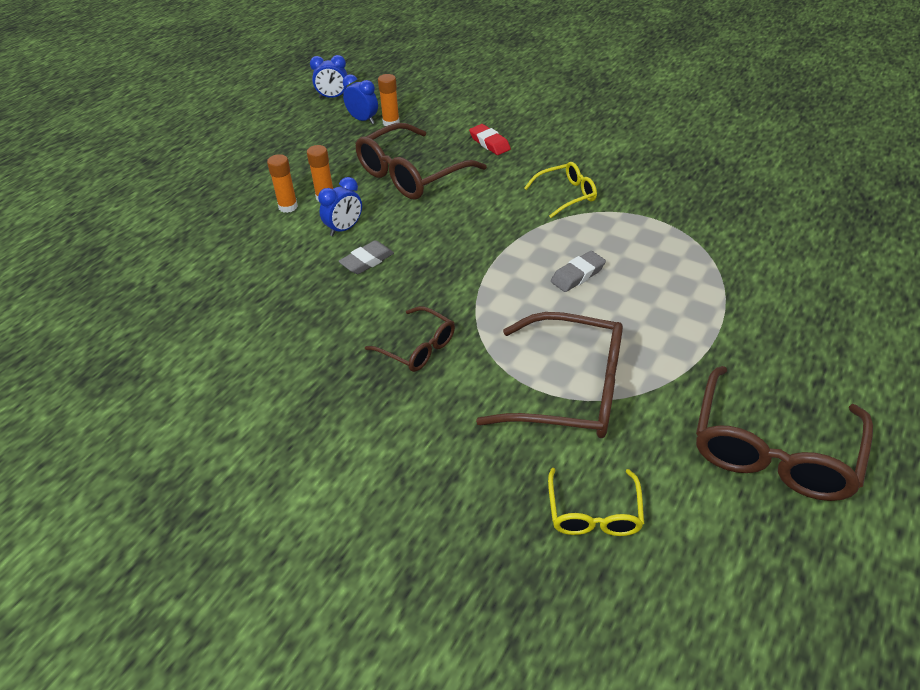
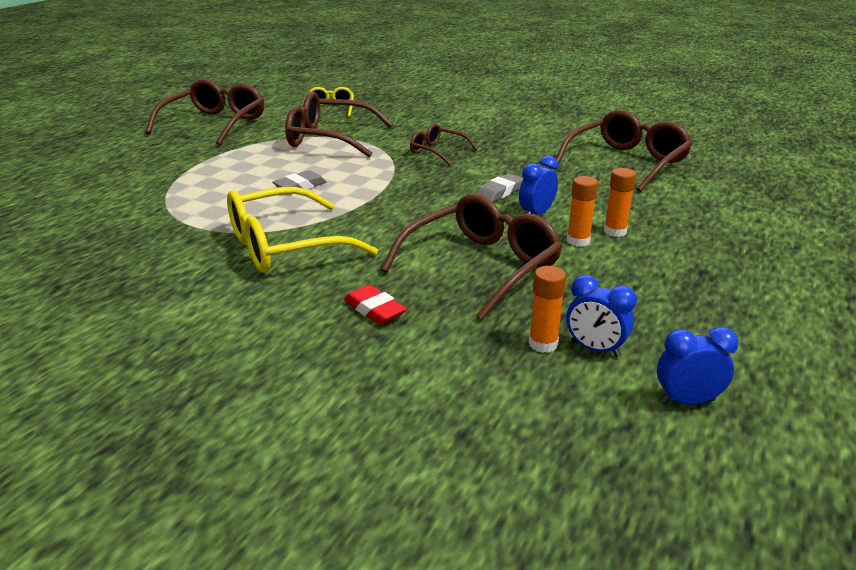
camera: 175 degrees right, 15 degrees down
(194, 315) = (627, 162): none -> brown glasses
(566, 195) = (284, 246): yellow glasses -> yellow glasses, size x1.82

